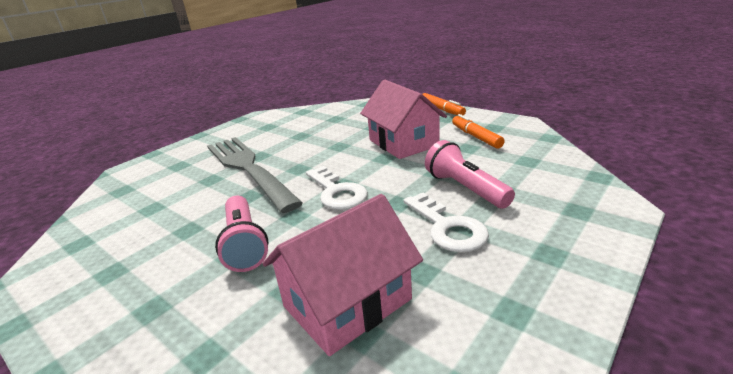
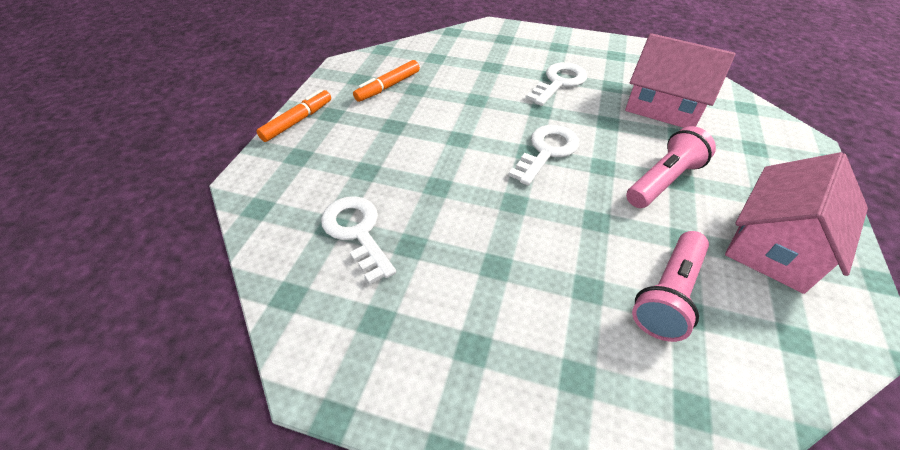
camera: 115 degrees left, 20 degrees up
(248, 168) = (539, 258): grey fork -> none
(325, 124) = (357, 232): none -> white key
(403, 143) = (415, 132): pink house -> pink house (774, 246)
(465, 188) = (499, 81): pink flashlight -> pink flashlight (668, 295)

